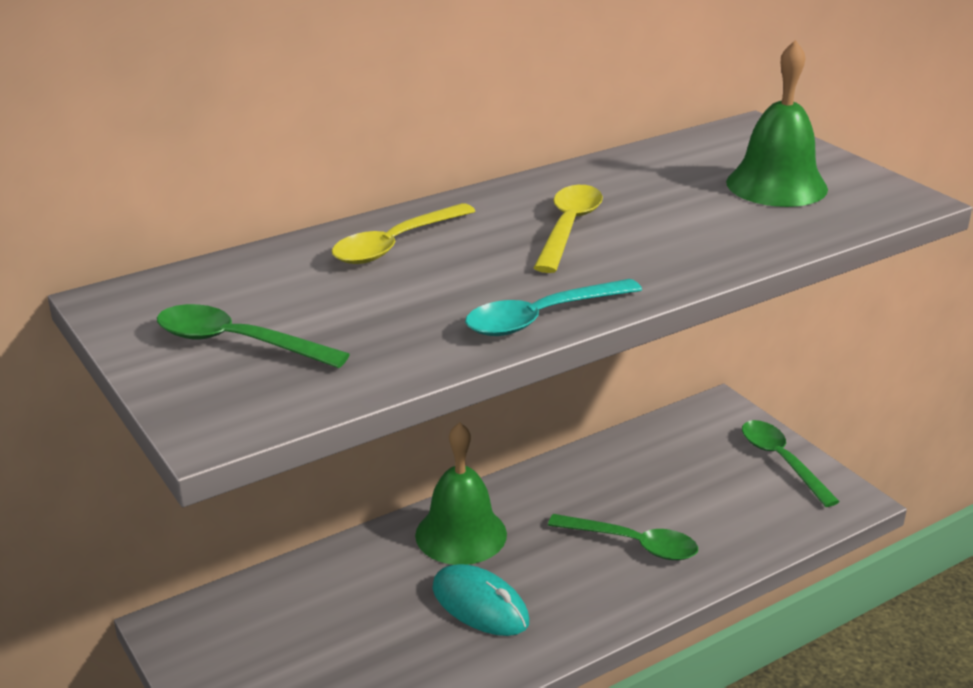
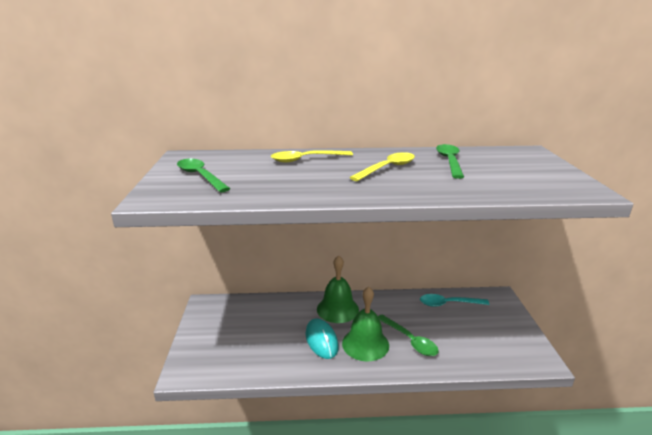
camera: 30 degrees right, 5 degrees down
(542, 318) = (329, 196): turquoise spoon -> turquoise spoon (448, 304)
(776, 185) = (516, 172): green bell -> green bell (365, 344)
(781, 461) = (515, 329): green spoon -> green spoon (449, 161)

